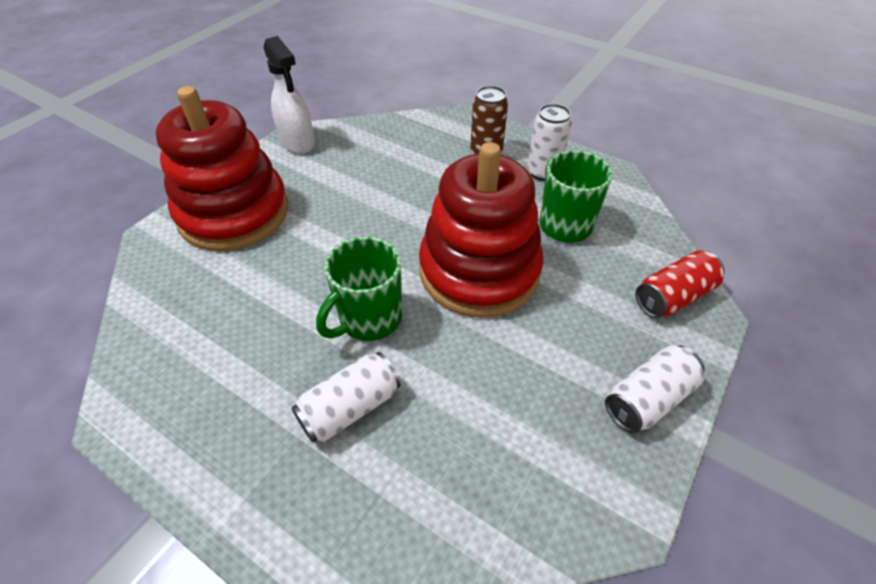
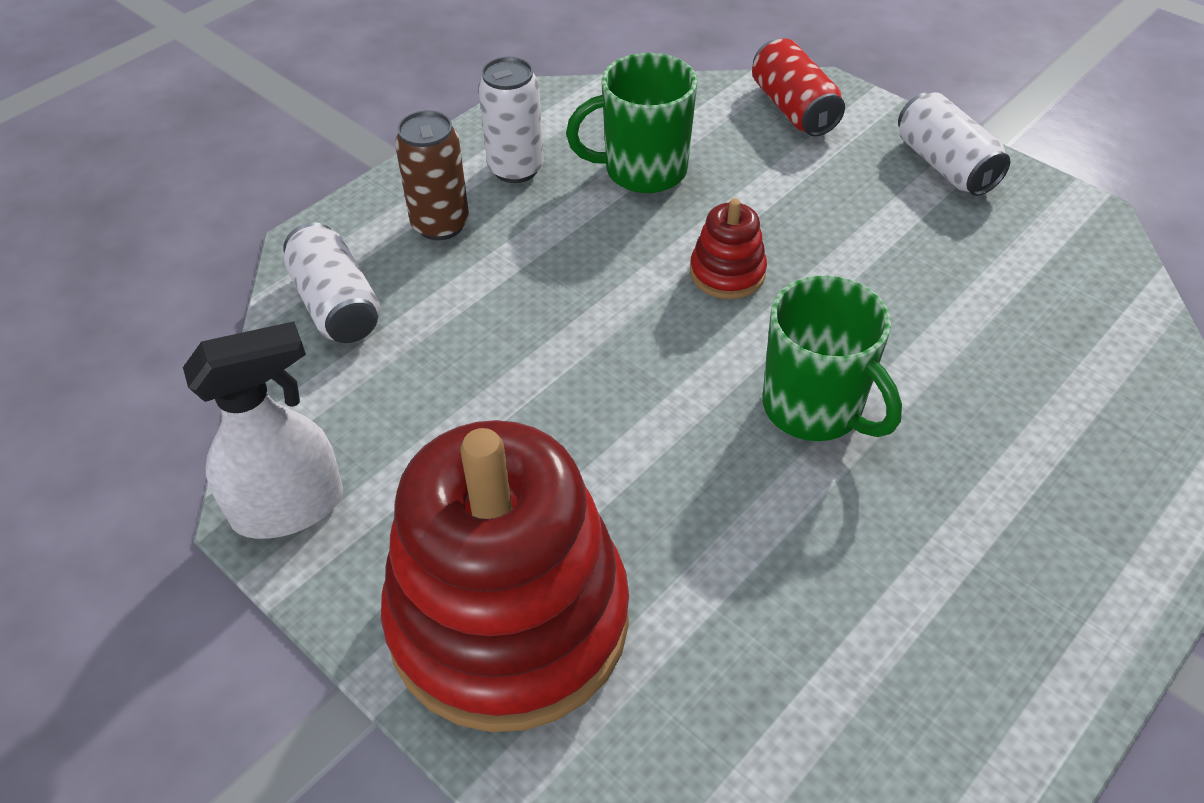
camera: 80 degrees left, 0 degrees up
(350, 408) = (976, 438): white can -> white can (337, 305)
(479, 271) = (727, 273): red stacking toy -> red stacking toy, size x0.41

